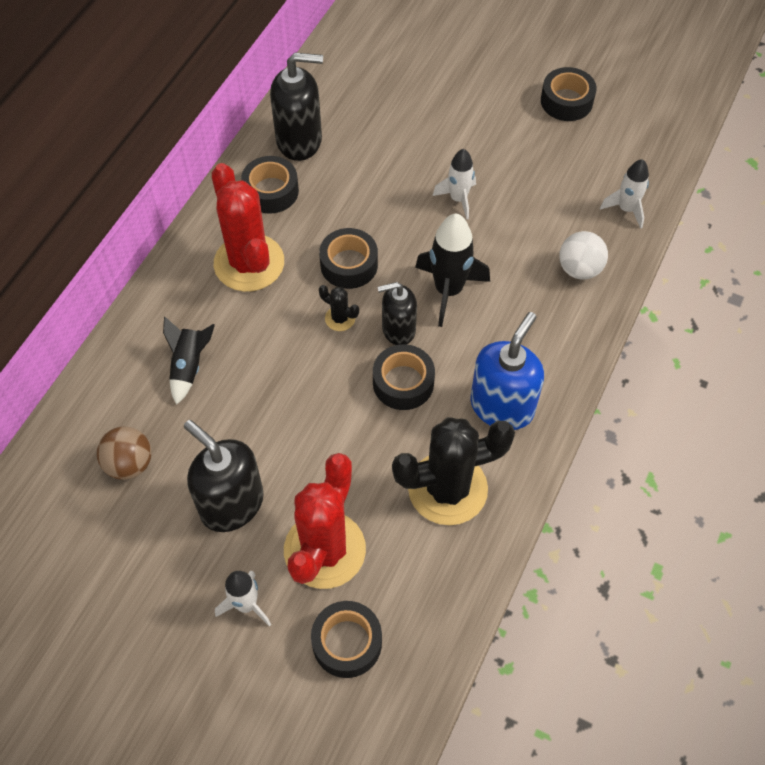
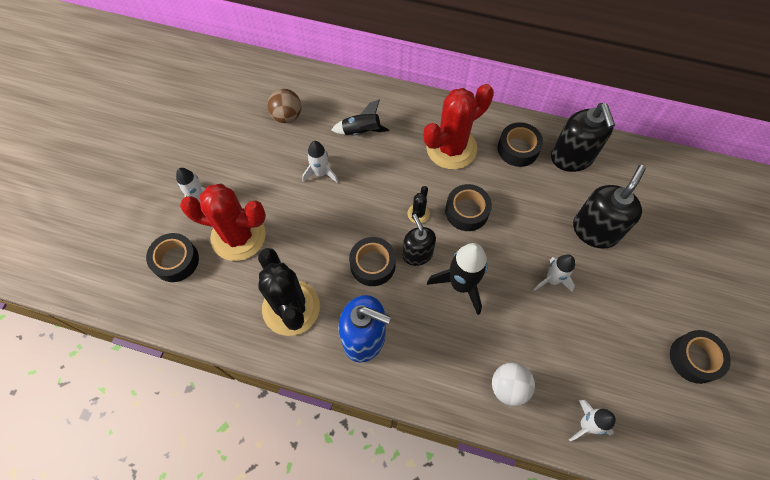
camera: 80 degrees right, 5 degrees up
(231, 503) = (266, 176): black soap dispenser -> black soap dispenser (595, 230)
(246, 428) = (321, 173): none -> white rocket

